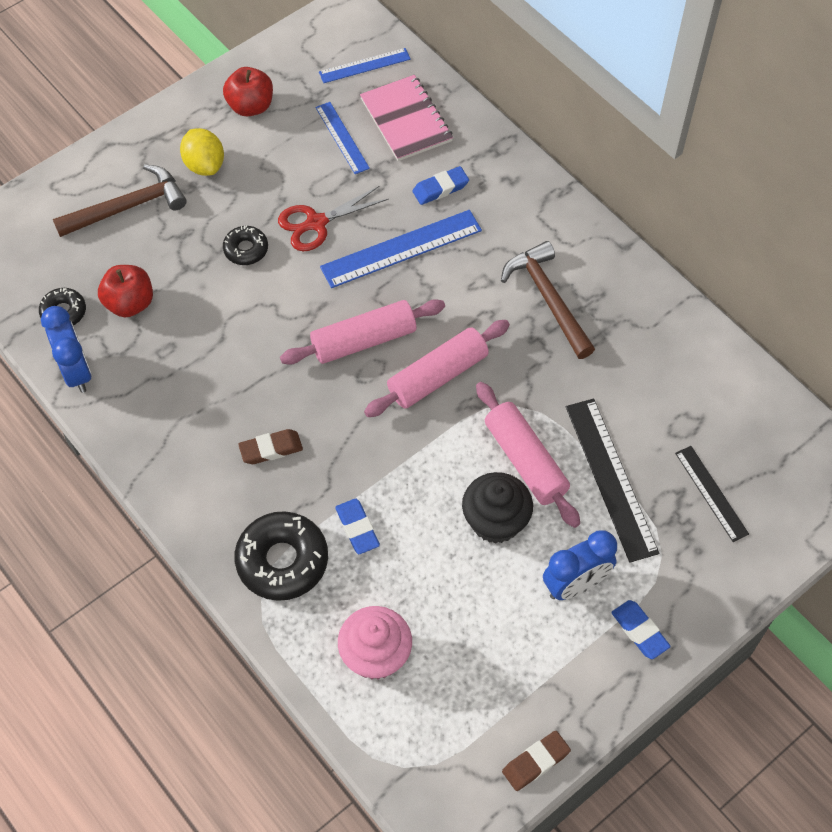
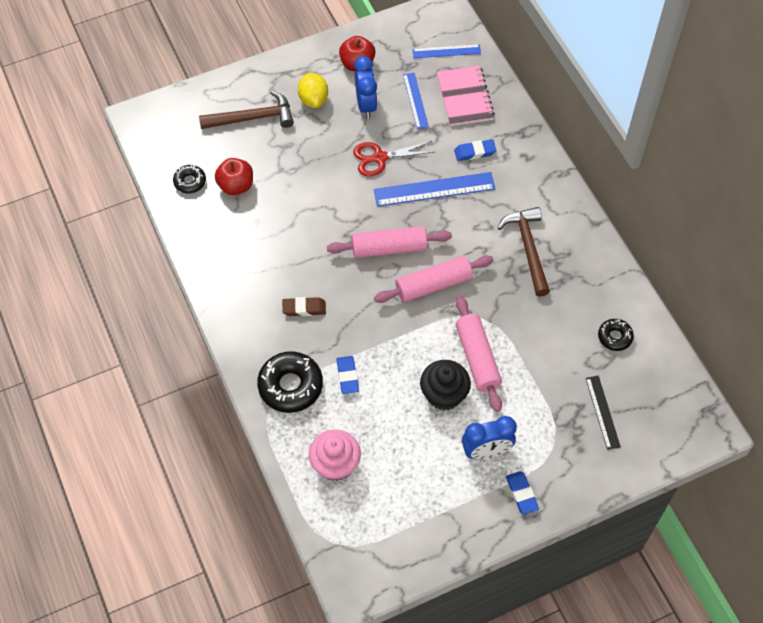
camera: 15 degrees right, 0 degrees up
(76, 372) = (187, 225): blue clock -> blue clock (366, 105)
(246, 249) = (325, 166): black donut -> black donut (614, 337)
(536, 762) = (423, 563): brown eraser -> none
(610, 478) = (533, 384): black ruler -> none

